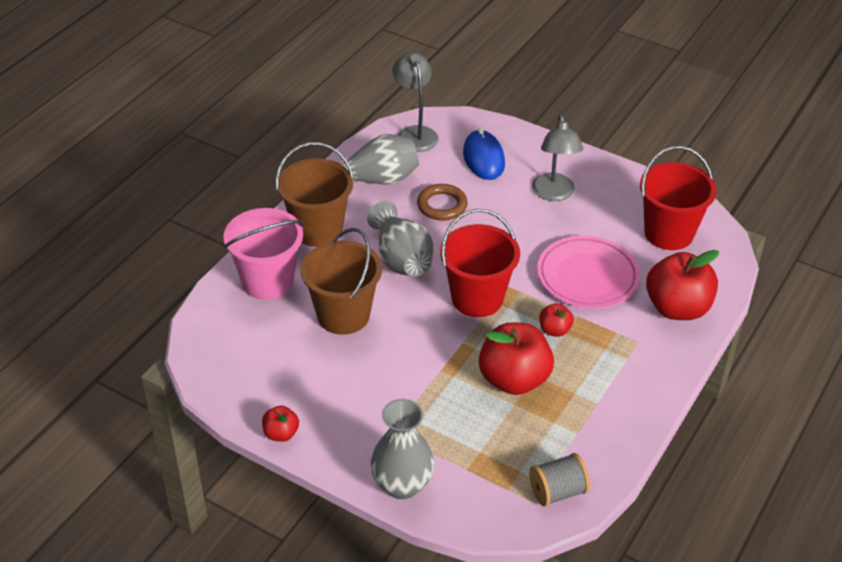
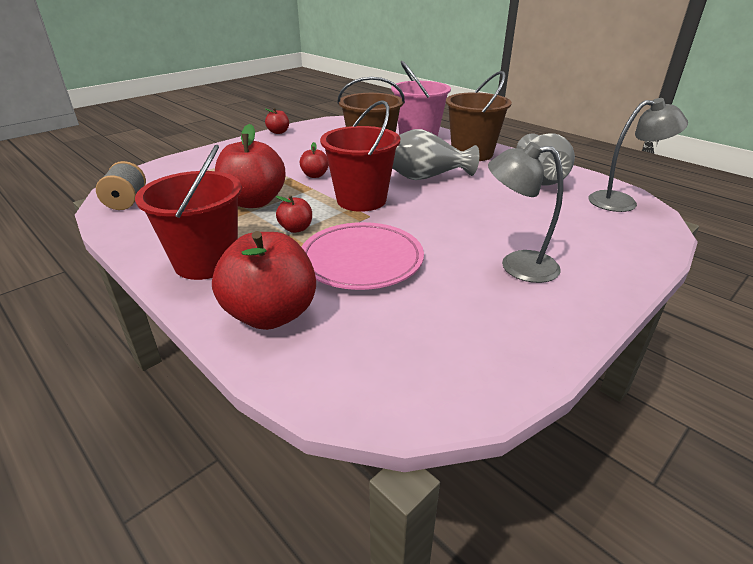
camera: 105 degrees right, 10 degrees down
(402, 485) = (201, 156): grey vase -> none
(427, 350) = (315, 175): none -> red apple
(442, 205) = (499, 201): brown ring -> none
(483, 158) = (584, 232): blue mouse -> none
(668, 233) = (419, 345): red bucket -> red bucket (206, 262)

